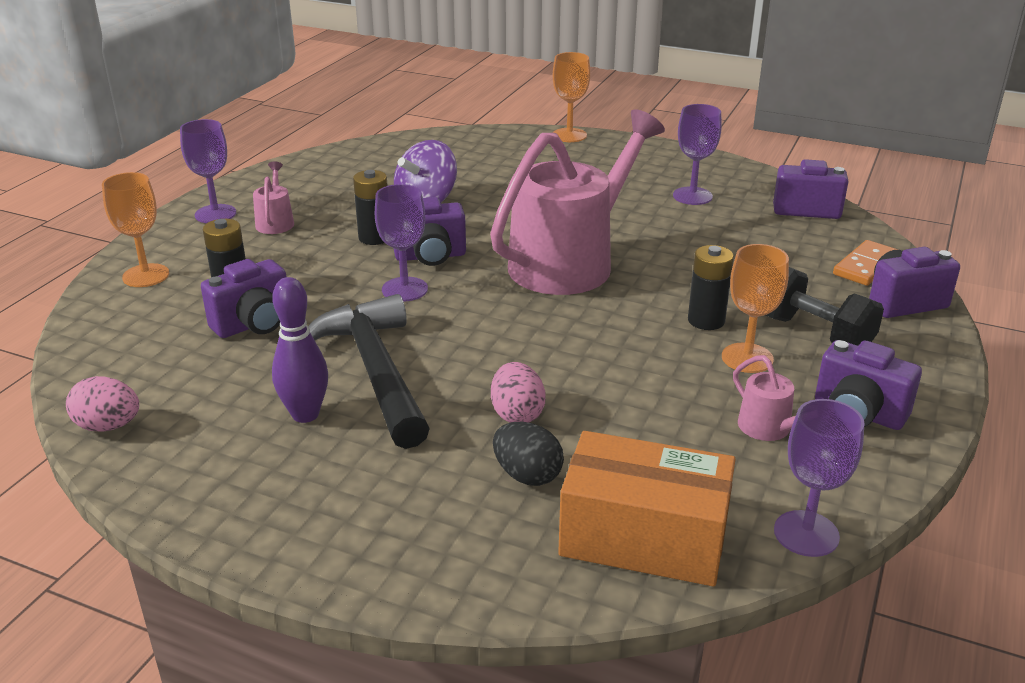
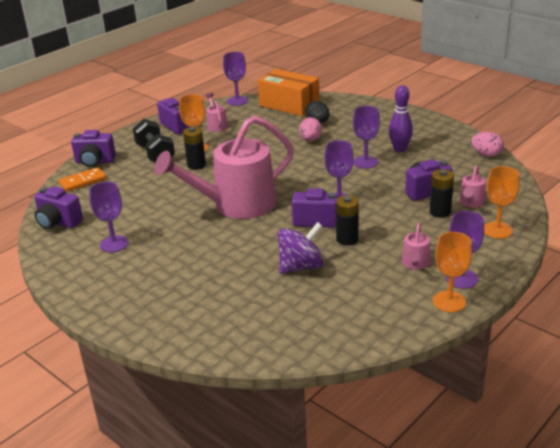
camera: 160 degrees left, 0 degrees up
(175, 313) = (471, 202): none -> pink watering can
(375, 371) = (365, 162): black hammer -> purple goblet
(569, 135) = (137, 332): orange goblet -> orange goblet (449, 301)

